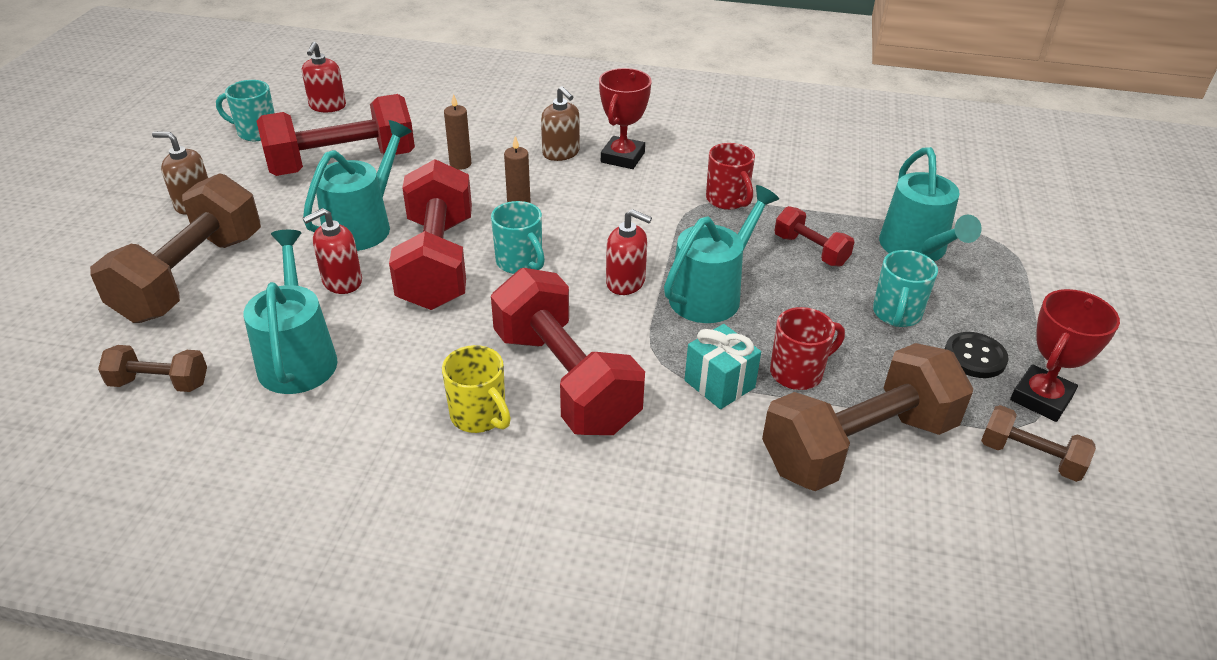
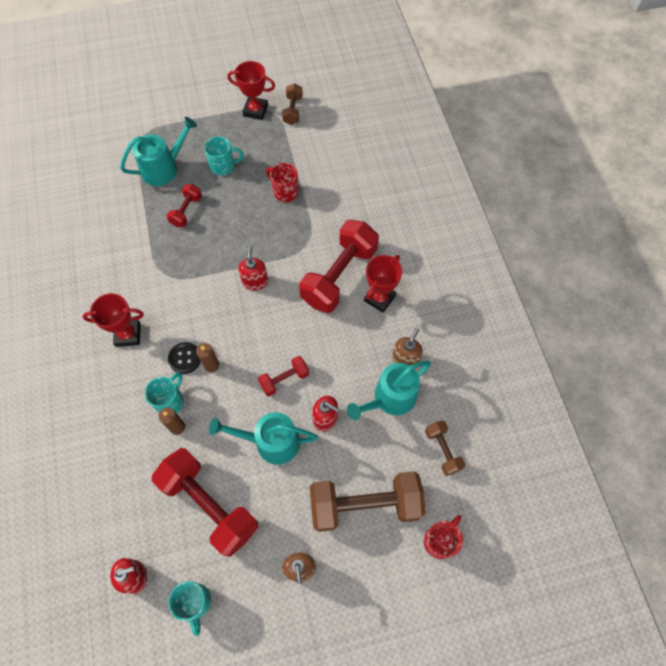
camera: 115 degrees left, 25 degrees up
(437, 262) = (284, 379): red dumbbell -> red dumbbell, size x0.49
(479, 416) = (379, 298): yellow mug -> red trophy
(520, 263) = (263, 338): turquoise mug -> turquoise mug (170, 401)
(561, 153) = (137, 373): brown soap dispenser -> brown soap dispenser (405, 359)
(711, 294) = (246, 241): turquoise watering can -> none
(719, 384) = (308, 217): turquoise gift -> none
(727, 200) = (154, 262): red mug -> red mug (440, 541)
(858, 445) = (317, 162): brown dumbbell -> none
(974, 357) = (240, 134): black button -> black button (185, 358)

